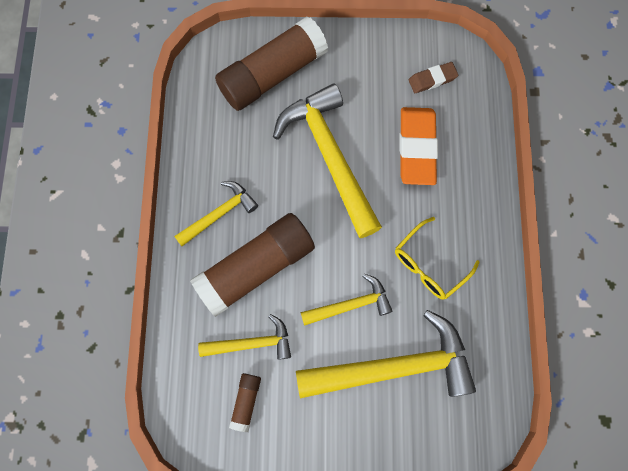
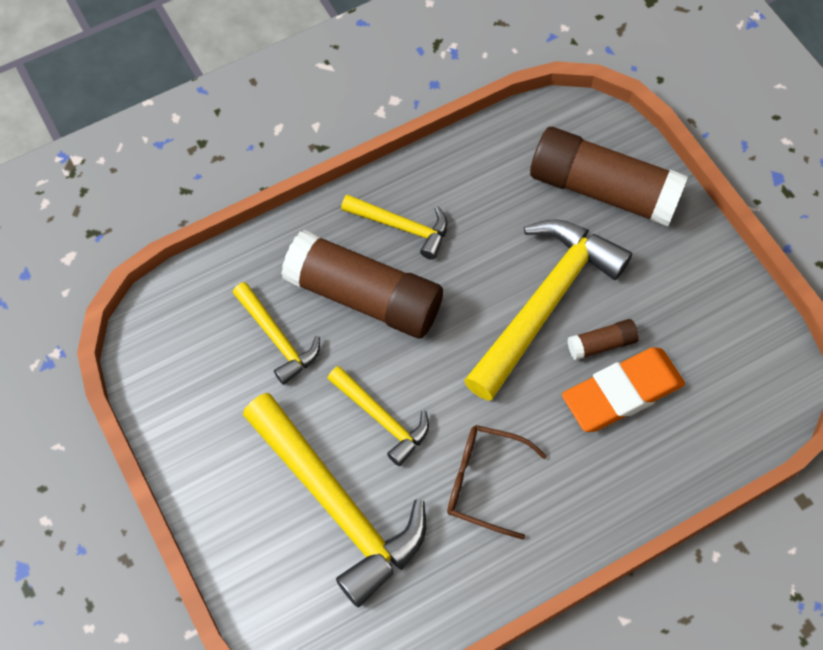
camera: 60 degrees right, 10 degrees down
(246, 401) = (210, 367): brown glue stick -> brown glue stick (601, 344)
(429, 265) = (483, 482): yellow glasses -> brown glasses
(432, 79) = (724, 365): brown eraser -> none

